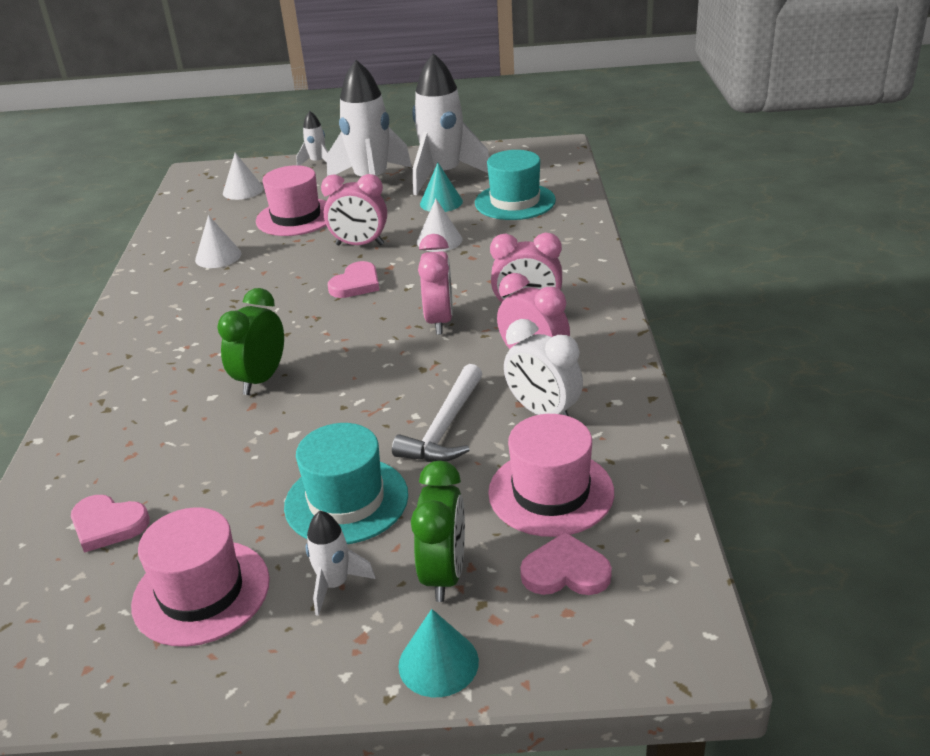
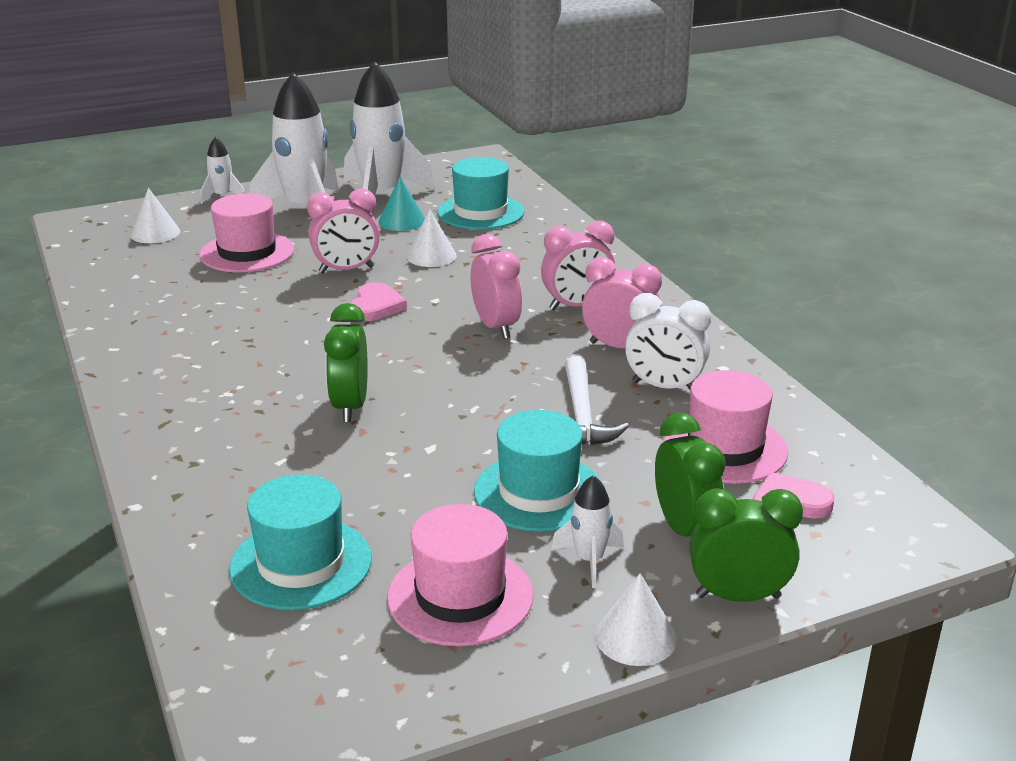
camera: 25 degrees left, 5 degrees down
(108, 525) = (301, 563): pink heart -> turquoise hat
(218, 256) = (187, 301): white cone -> white cone (635, 637)
(438, 663) = (738, 596): turquoise cone -> green clock

